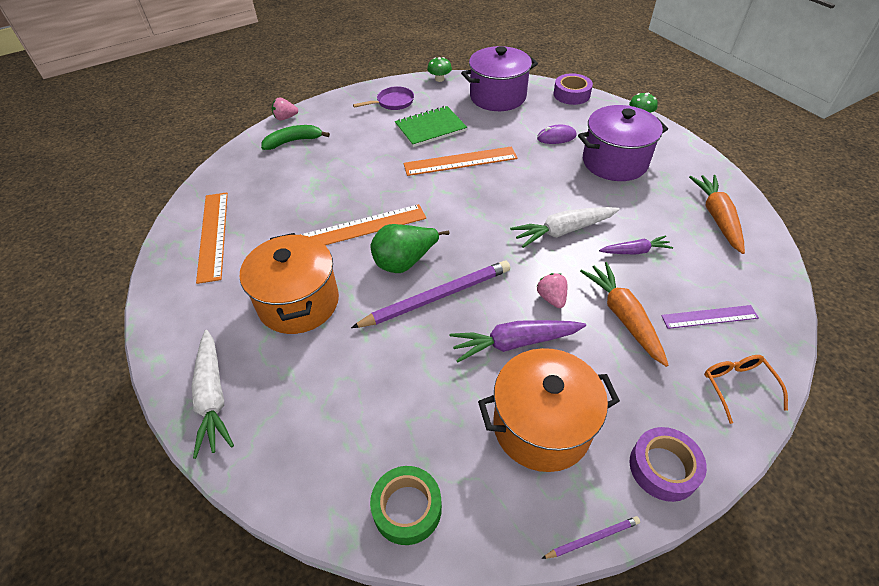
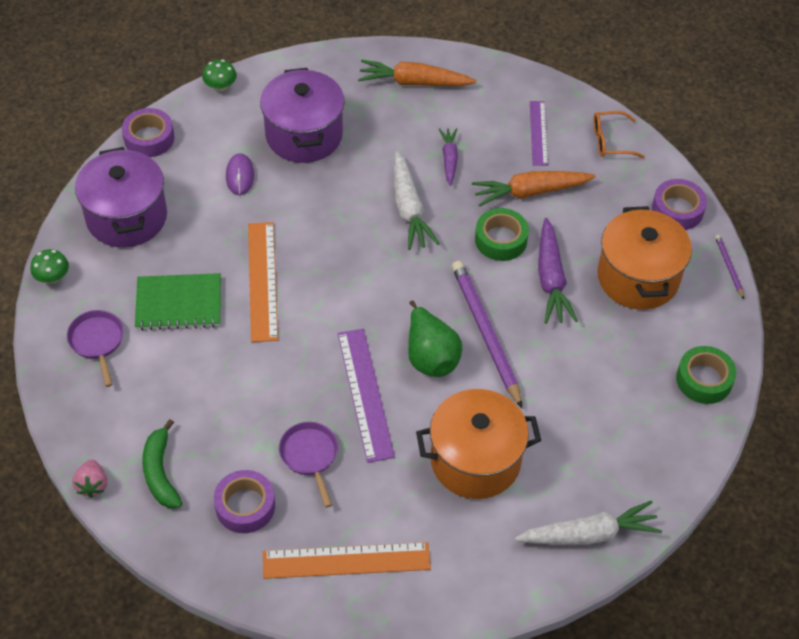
camera: 85 degrees left, 5 degrees up
(265, 180) = (245, 506): none -> purple tape
(304, 205) = (310, 456): none -> purple pan
(363, 227) = (365, 394): orange ruler -> purple ruler
(430, 128) = (179, 303): green notebook -> green notebook turned 75 degrees counterclockwise
(551, 298) = (501, 240): pink strawberry -> green tape

